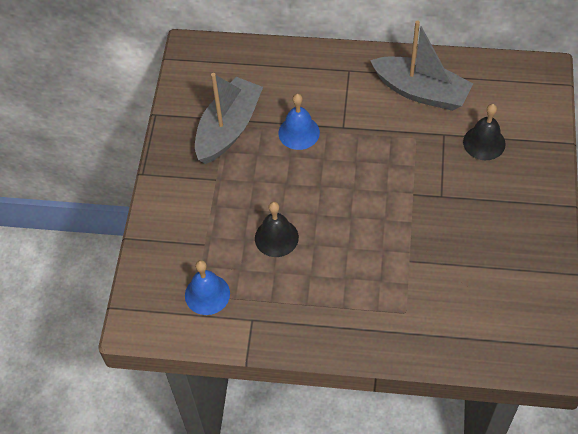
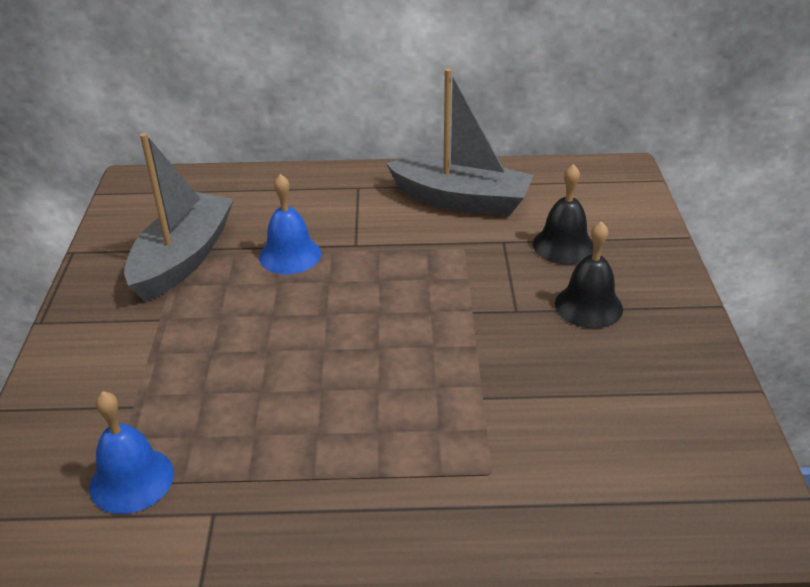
camera: 10 degrees left, 20 degrees down
(276, 237) = (257, 385): black bell -> black bell (588, 306)

